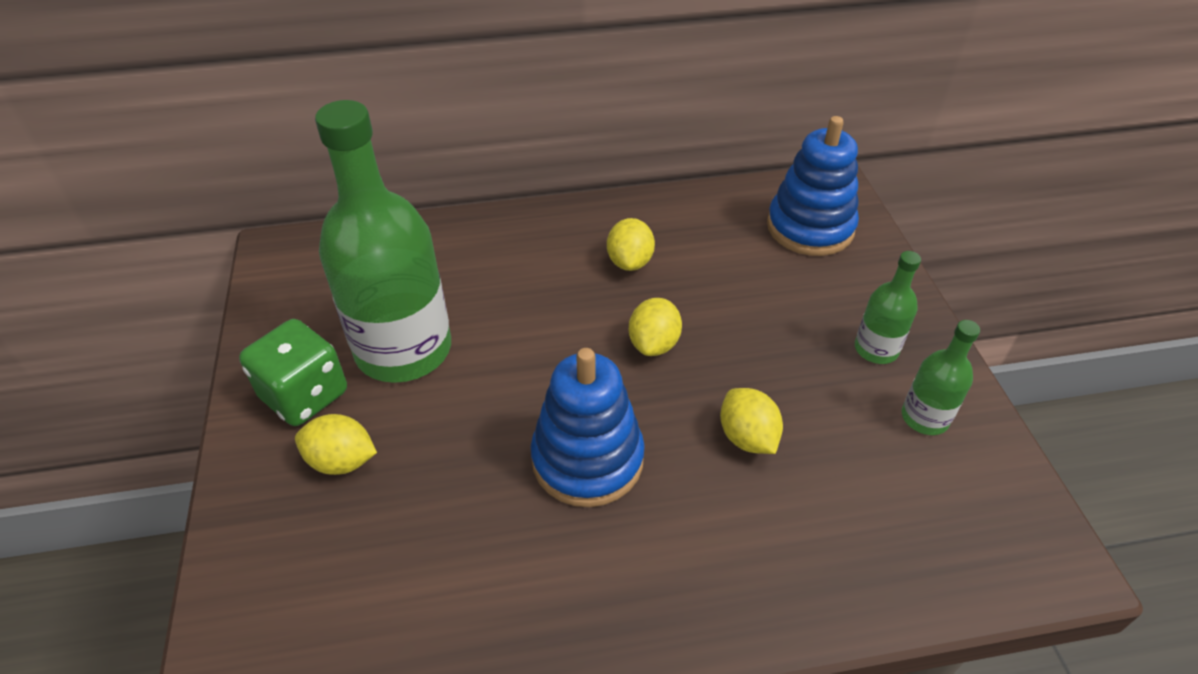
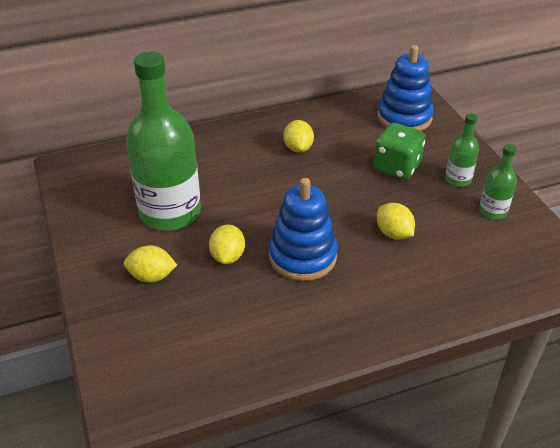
camera: 10 degrees left, 5 degrees down
(304, 395) = (115, 245): green dice -> green dice (397, 167)
(654, 344) = (325, 191): yellow lemon -> yellow lemon (228, 256)

